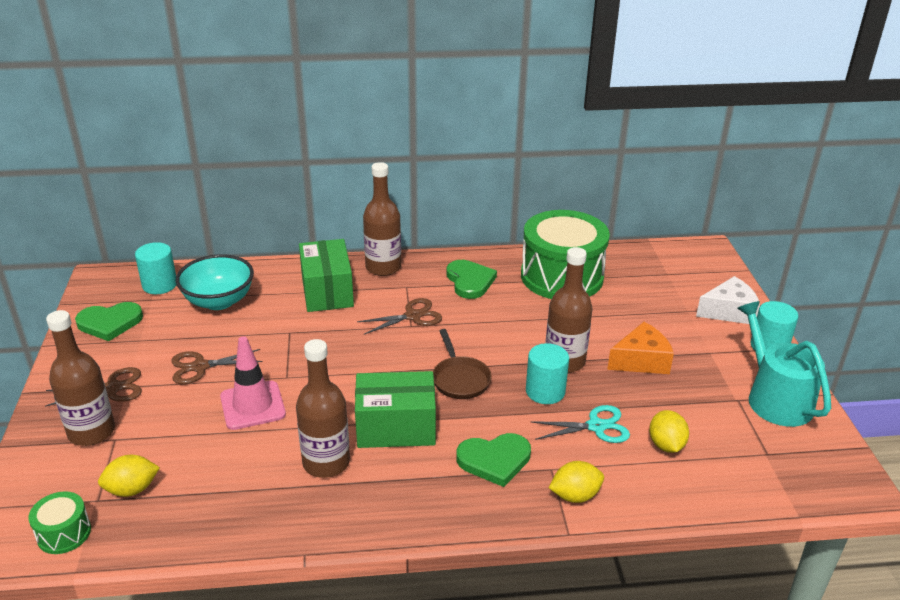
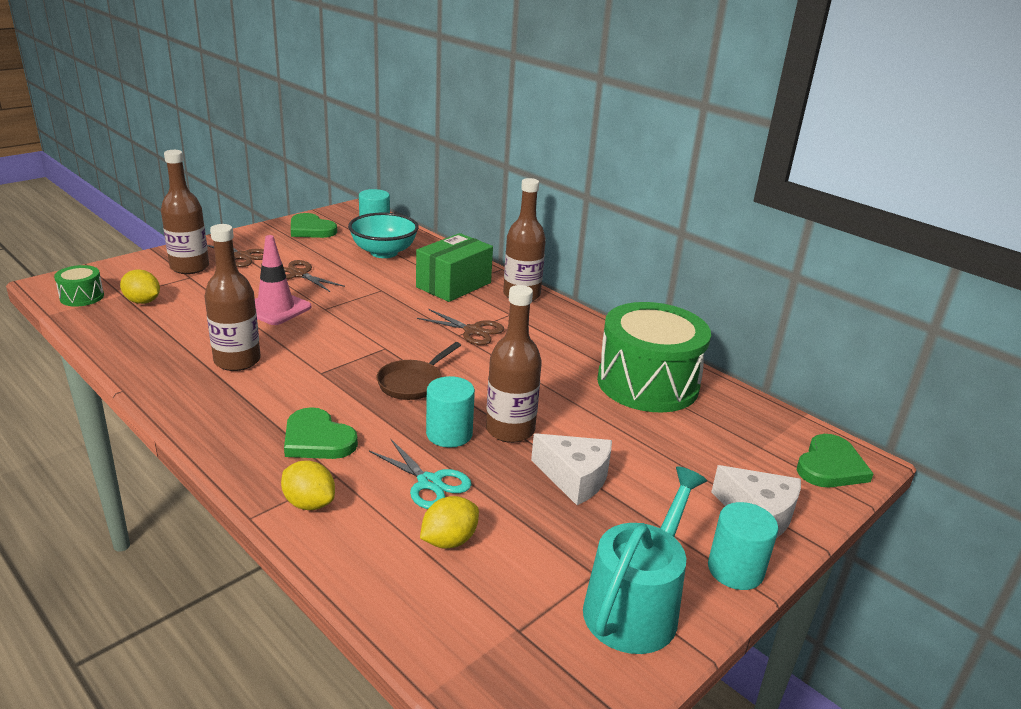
camera: 50 degrees right, 5 degrees down
(396, 427) = (312, 375): green box -> none
(470, 281) = (563, 339): green heart -> green heart (830, 466)
(641, 361) = (575, 478): orange cheese -> white cheese

